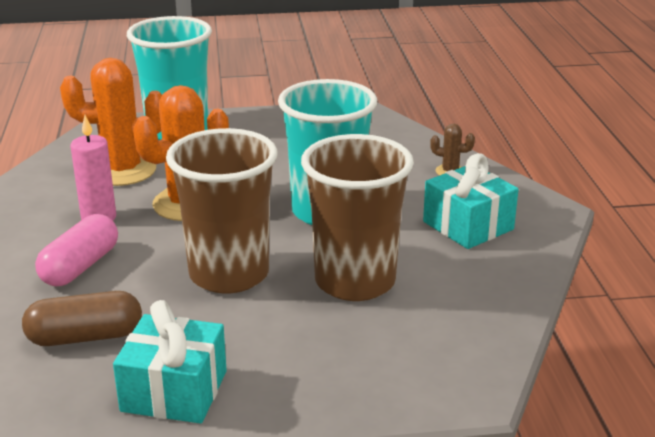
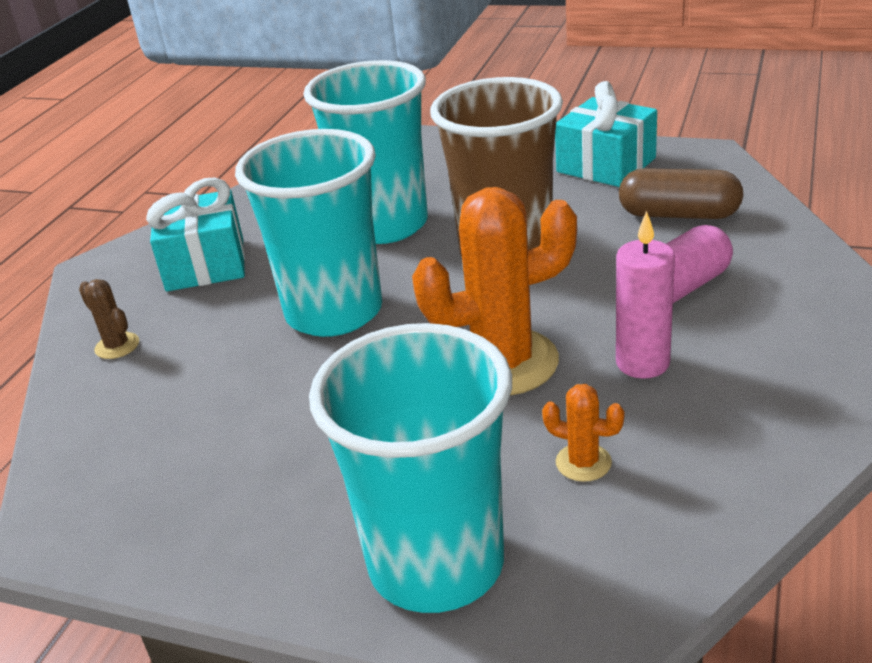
camera: 150 degrees left, 5 degrees up
(122, 170) = (583, 462): orange cactus -> orange cactus, size x0.44
(355, 281) = (385, 225): brown cup -> turquoise cup

